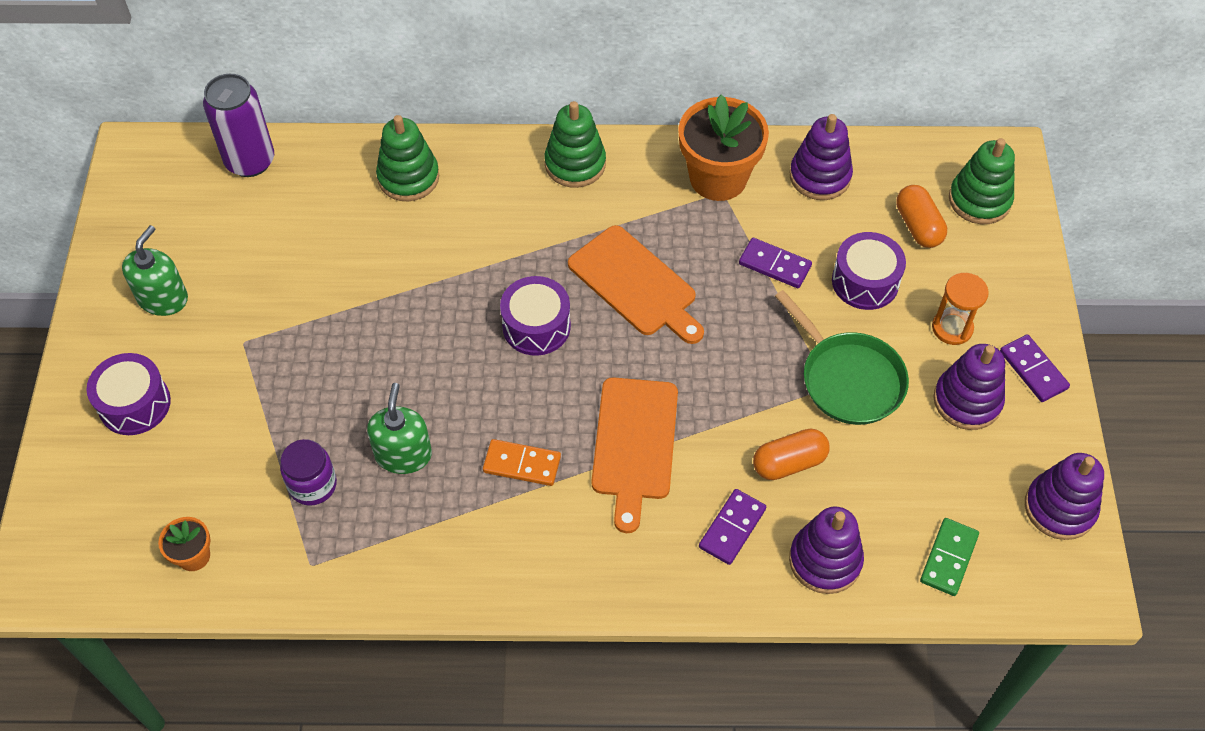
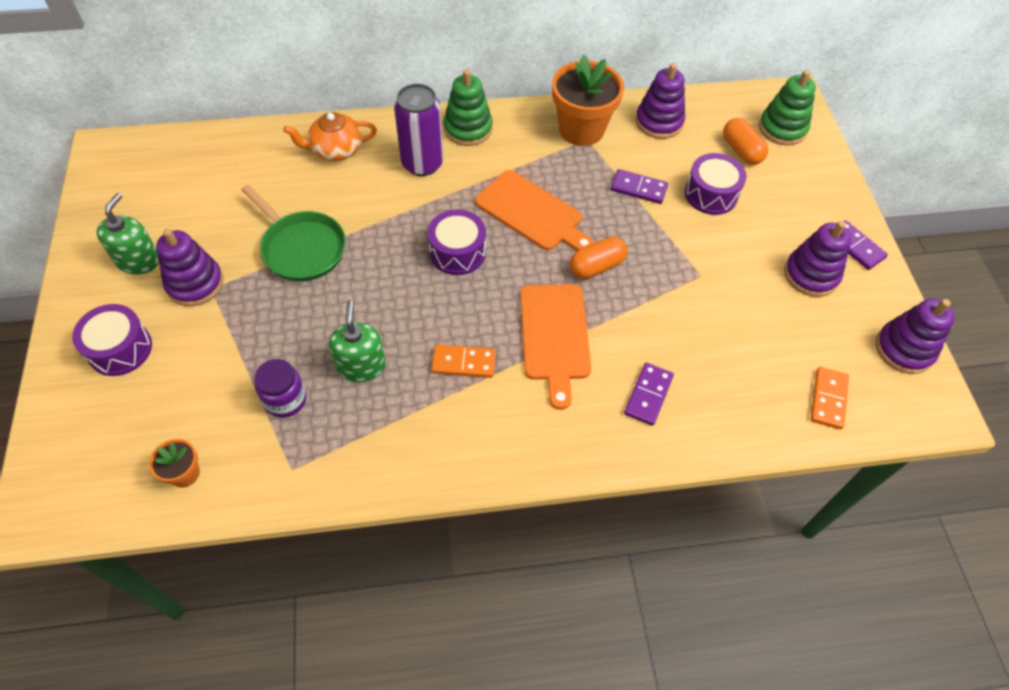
camera: 10 degrees left, 0 degrees up
(250, 161) = (203, 148): purple can -> purple can (422, 164)
(408, 177) = (336, 150): green stacking toy -> orange teapot
(789, 463) = (683, 337): orange capsule -> orange capsule (596, 266)
(825, 560) = (729, 413): purple stacking toy -> purple stacking toy (195, 283)
(848, 379) = (715, 268): green pan -> green pan (301, 248)
(949, 558) = (828, 399): green domino -> orange domino
(952, 328) = (785, 222): orange hourglass -> none

